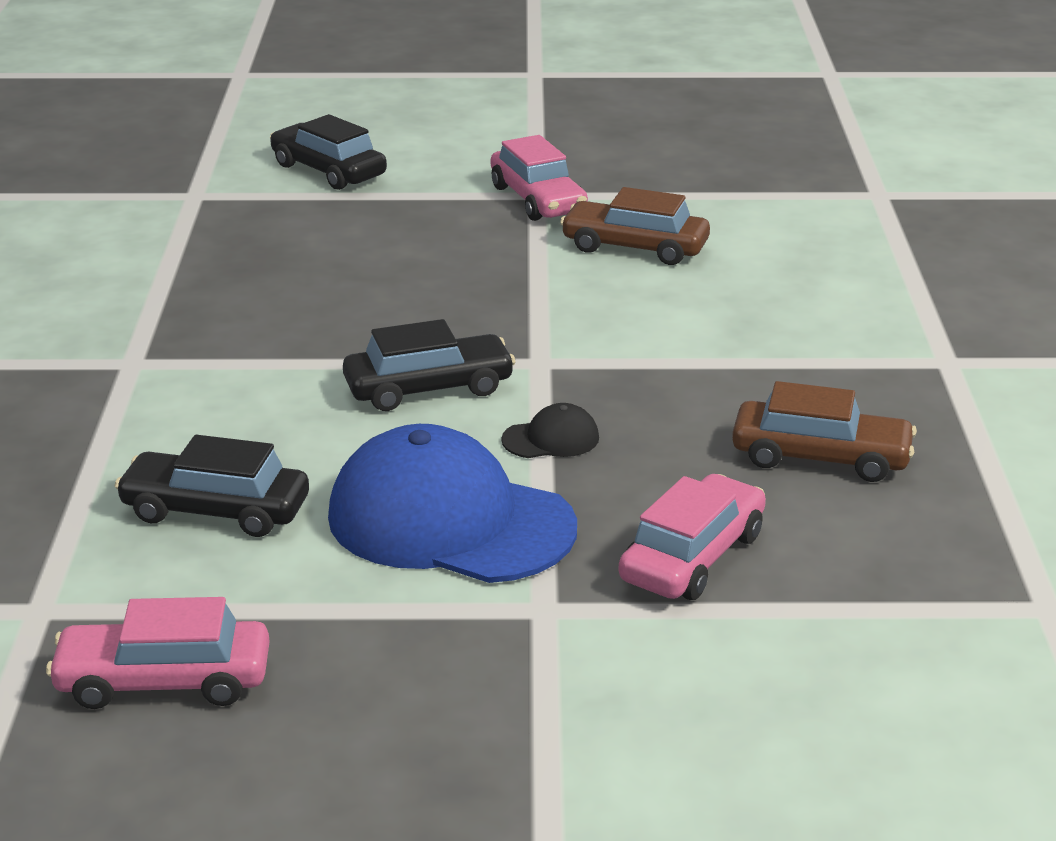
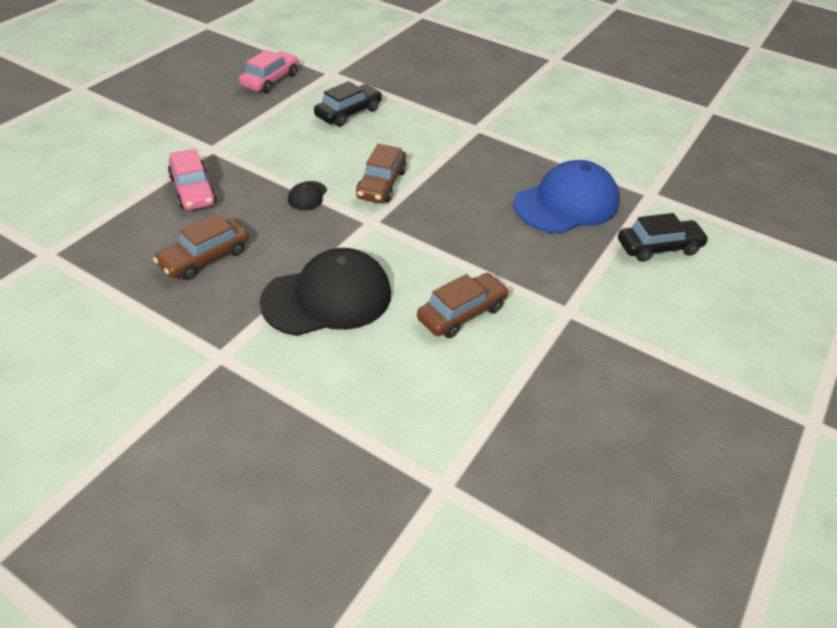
camera: 120 degrees right, 15 degrees up
(429, 388) = (381, 184): black car -> brown car
(450, 521) = (283, 151): blue cap -> blue cap (566, 204)
(538, 200) = (559, 308): pink car -> none
(744, 334) = (327, 298): none -> black cap

